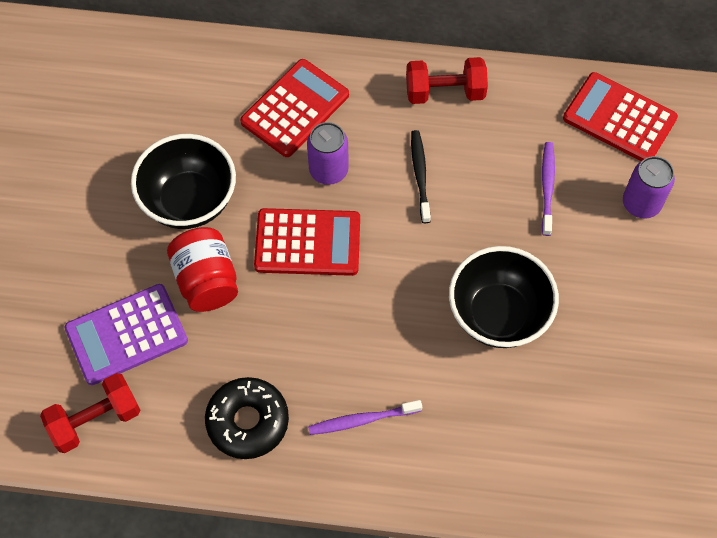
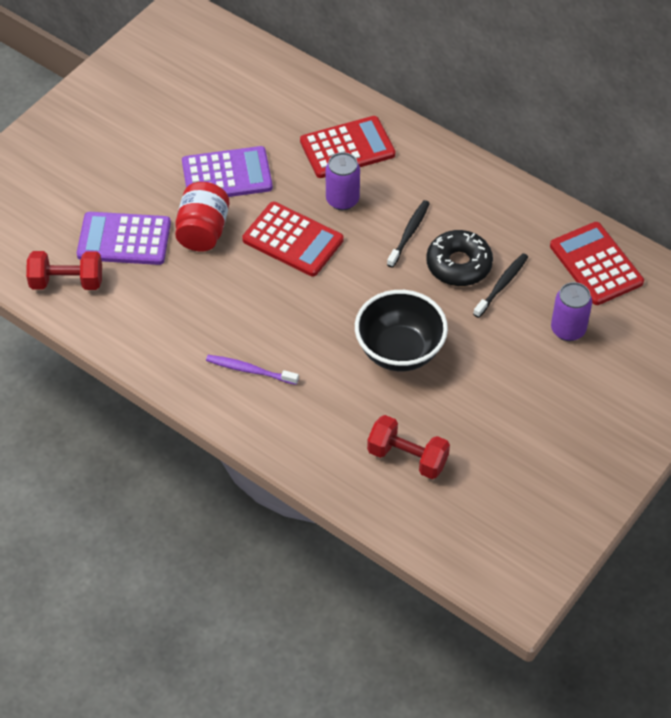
camera: 30 degrees right, 10 degrees down
(189, 201) = (227, 175): black bowl -> purple calculator
(248, 421) = (169, 332): black donut -> black donut (459, 265)
(445, 92) = (470, 186): red dumbbell -> red dumbbell (407, 457)
(547, 187) = (501, 285): purple toothbrush -> black toothbrush

